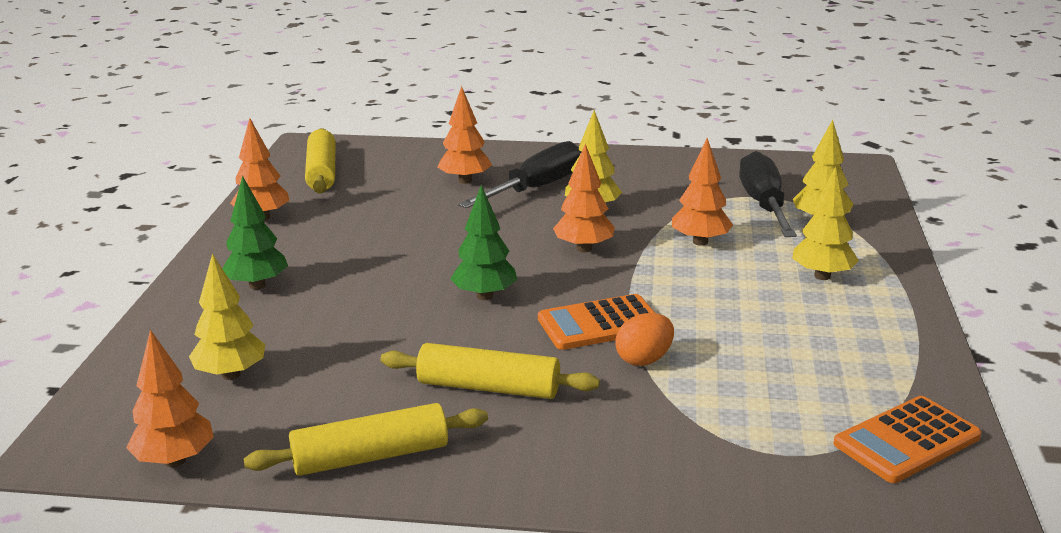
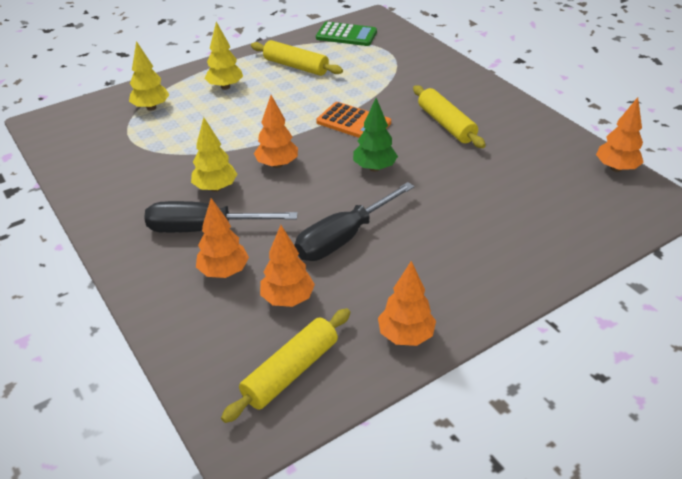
camera: 130 degrees left, 15 degrees up
(231, 375) = (554, 199): yellow tree -> none
(257, 285) = (481, 258): green tree -> none
(370, 457) = (530, 125): yellow rolling pin -> yellow rolling pin (296, 66)
(644, 360) = (368, 99): orange egg -> none
(700, 242) = (223, 132): orange tree -> orange tree (288, 299)
(763, 204) = (142, 132): black screwdriver -> black screwdriver (343, 238)
(906, 440) = (346, 35): orange calculator -> green calculator

